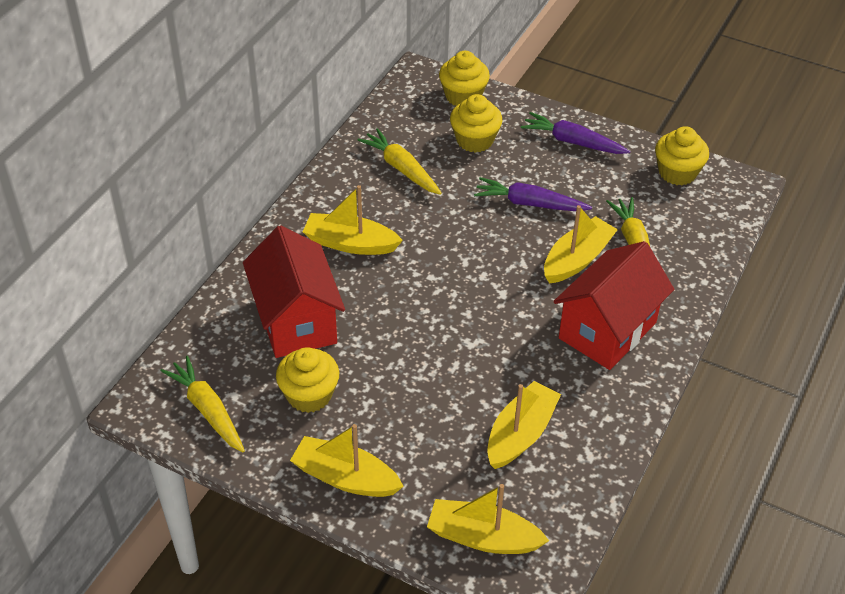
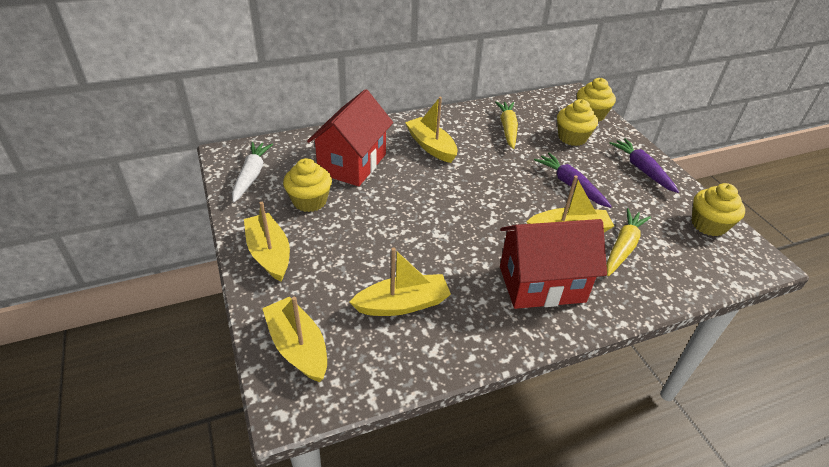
camera: 40 degrees right, 5 degrees down
(207, 410) = (251, 176): yellow carrot -> white carrot

